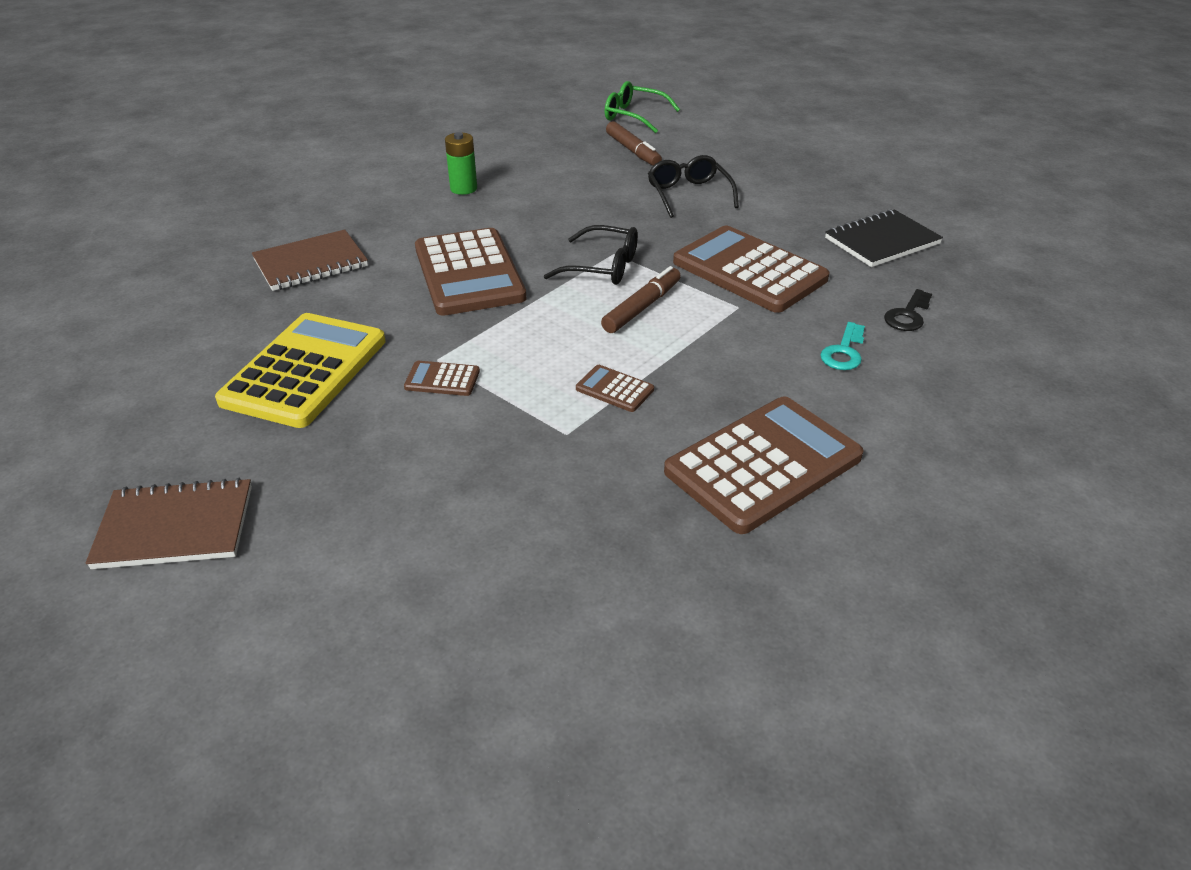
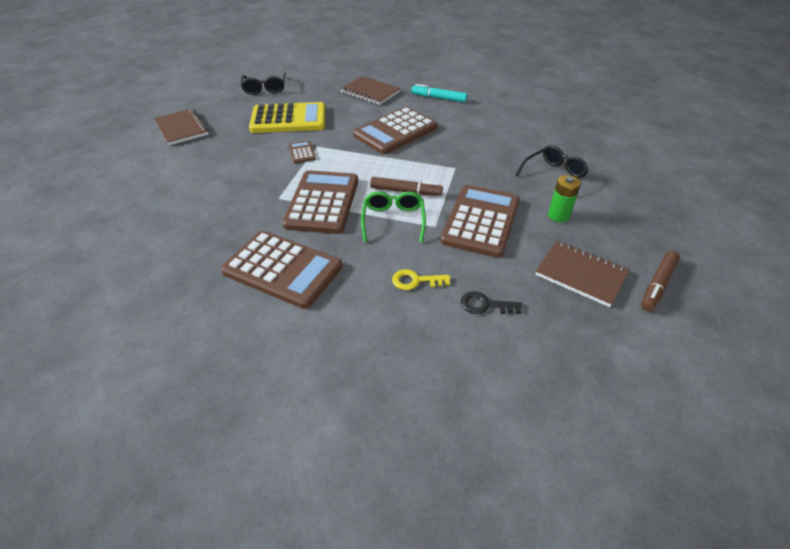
camera: 65 degrees right, 5 degrees up
(407, 210) = (438, 98): none -> turquoise marker
(463, 188) = (476, 105): green battery -> green battery (558, 215)
(603, 267) = (437, 168): black glasses -> black glasses (265, 88)
(614, 389) = (323, 202): brown calculator -> brown calculator, size x2.34
(633, 151) = (586, 141): brown marker -> brown marker (657, 285)
(634, 116) = (635, 129): green glasses -> green glasses (393, 220)
(844, 352) = (415, 281): turquoise key -> yellow key
(881, 241) = (581, 274): black notebook -> brown notebook

